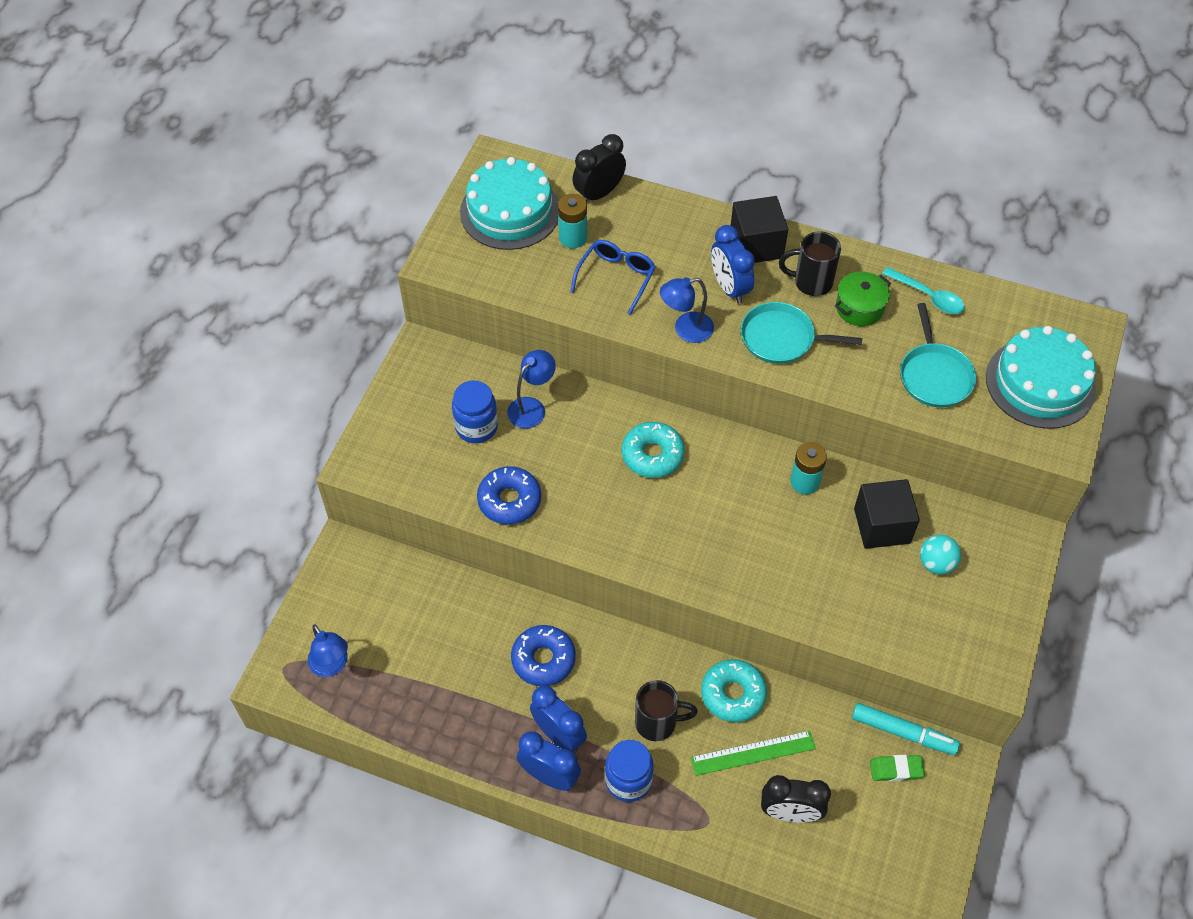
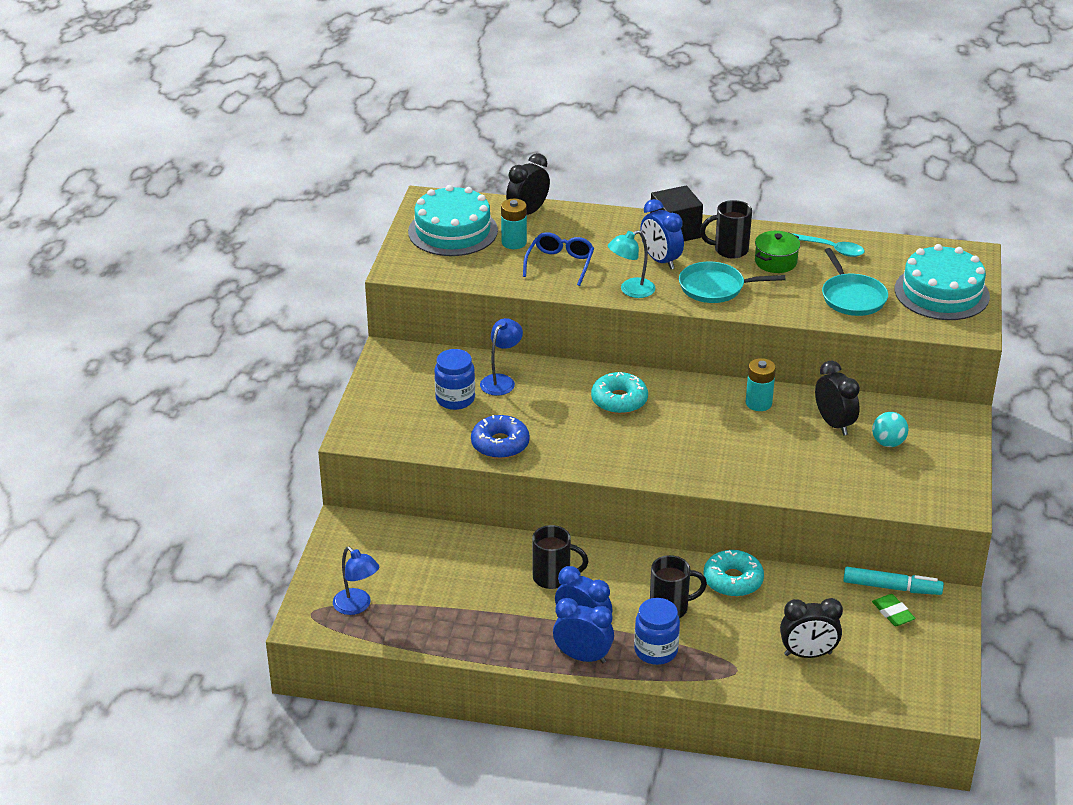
camera: 10 degrees left, 20 degrees down
(543, 659) = (553, 578): blue donut -> black mug
(685, 330) = (631, 290): blue lamp -> turquoise lamp
(753, 753) = (762, 618): green ruler -> none
(882, 526) = (834, 424): black cube -> black clock
(896, 769) = (893, 613): green eraser -> green eraser turned 75 degrees clockwise

